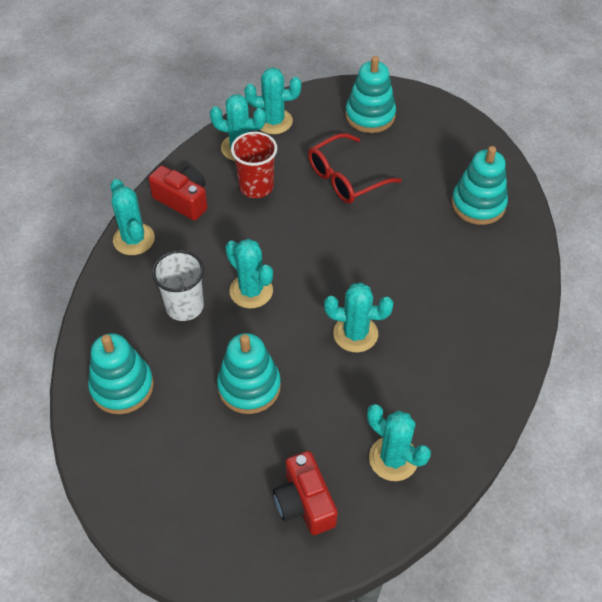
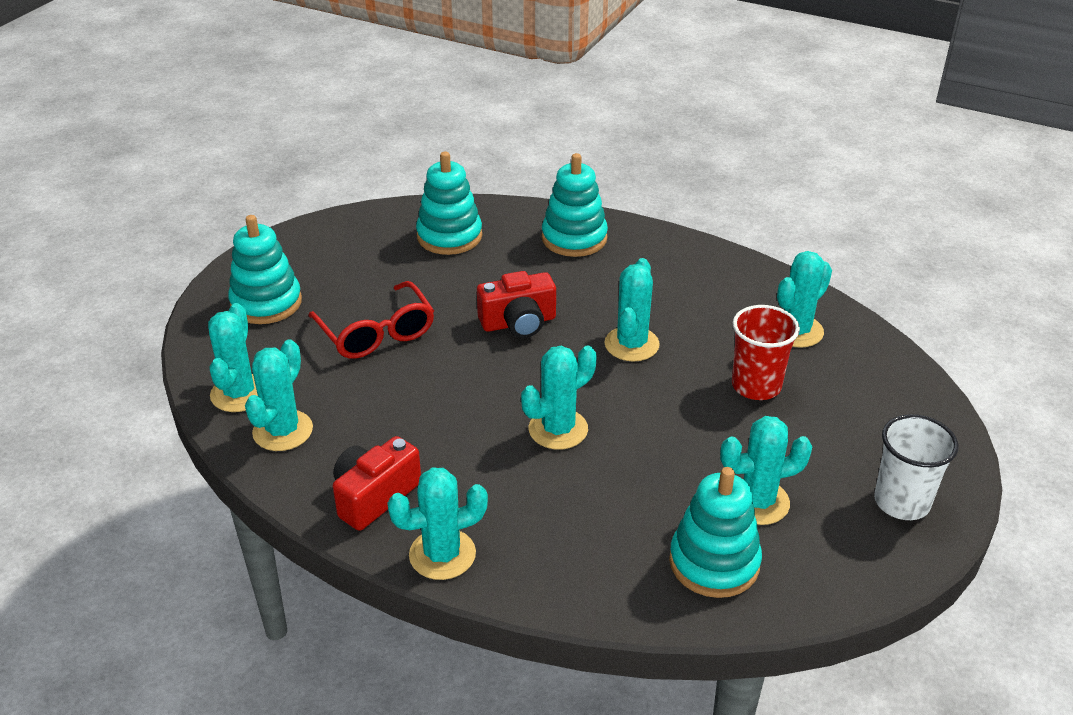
camera: 85 degrees left, 15 degrees down
(180, 416) = (757, 502): none -> turquoise cactus
(184, 306) = (578, 496): white cup -> white cup (902, 502)
(249, 386) = (709, 437): turquoise stacking toy -> turquoise stacking toy (574, 238)
(256, 186) = (368, 417): red cup -> red cup (756, 386)
(304, 503) = (859, 399): red camera -> red camera (518, 323)

